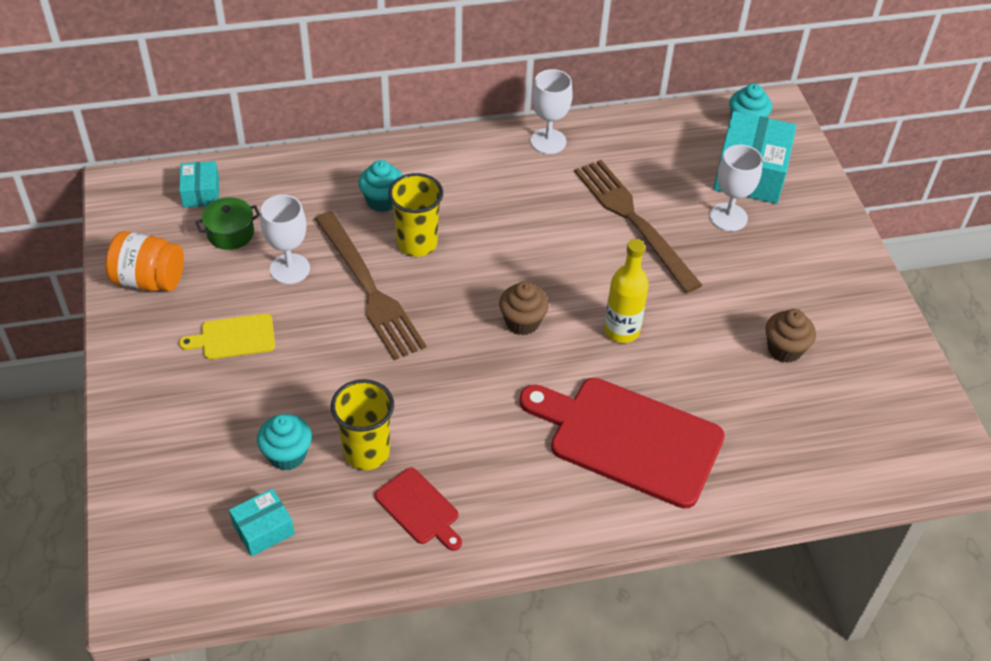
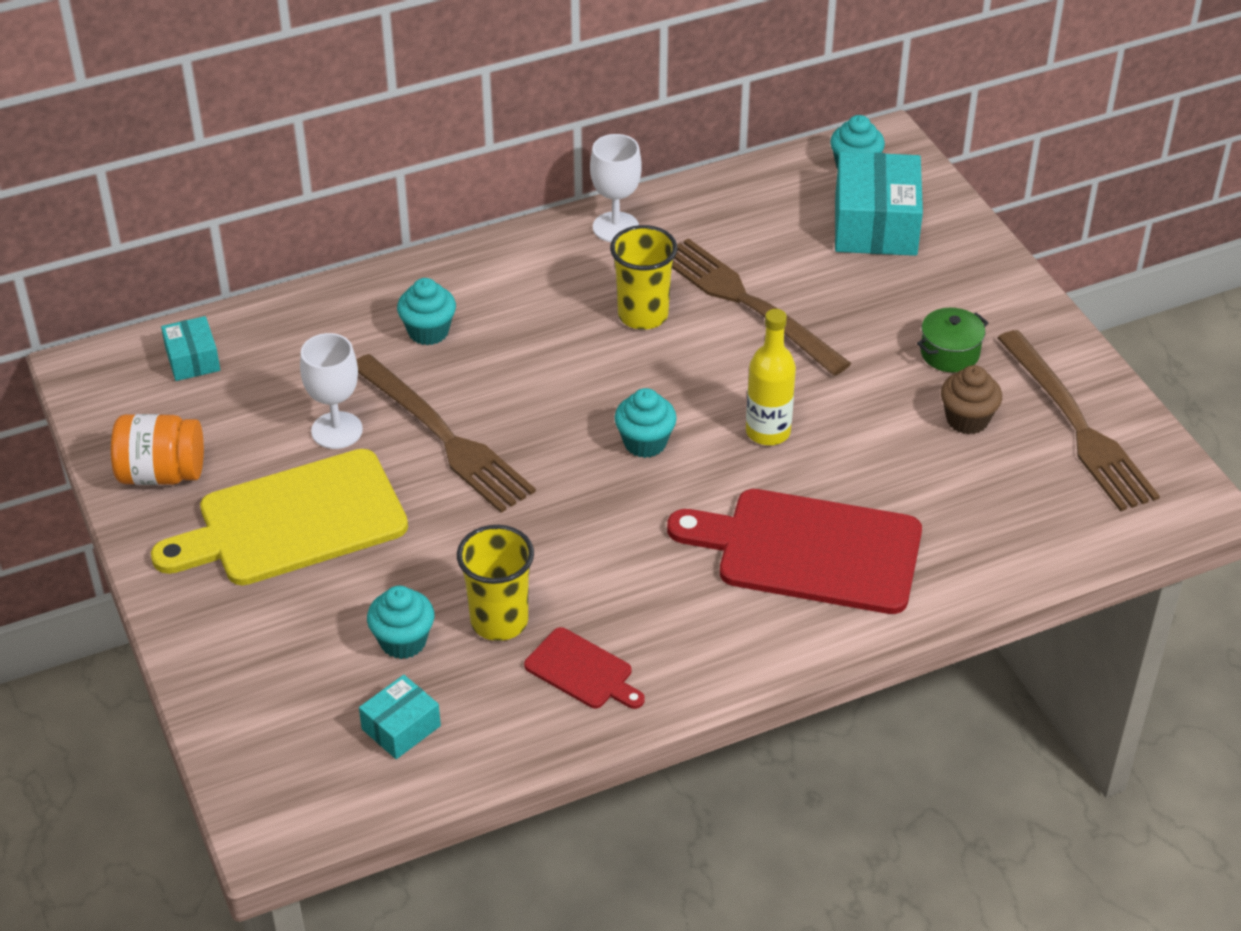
camera: 10 degrees left, 5 degrees down
(230, 233) = (247, 401): green pot -> green pot (949, 353)
(234, 337) = (292, 521): yellow cutting board -> yellow cutting board, size x2.08
(417, 243) = (487, 374): yellow cup -> yellow cup (643, 315)
(522, 322) = (645, 443): brown cupcake -> turquoise cupcake
(728, 217) = (862, 281): white goblet -> none
(873, 371) = (1077, 426): none -> brown fork

